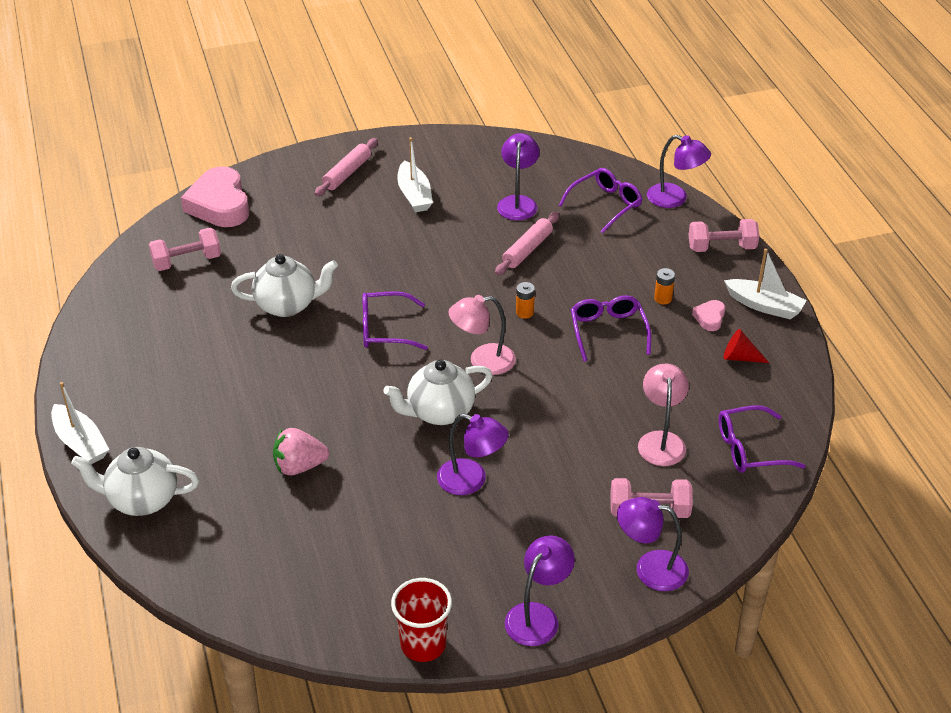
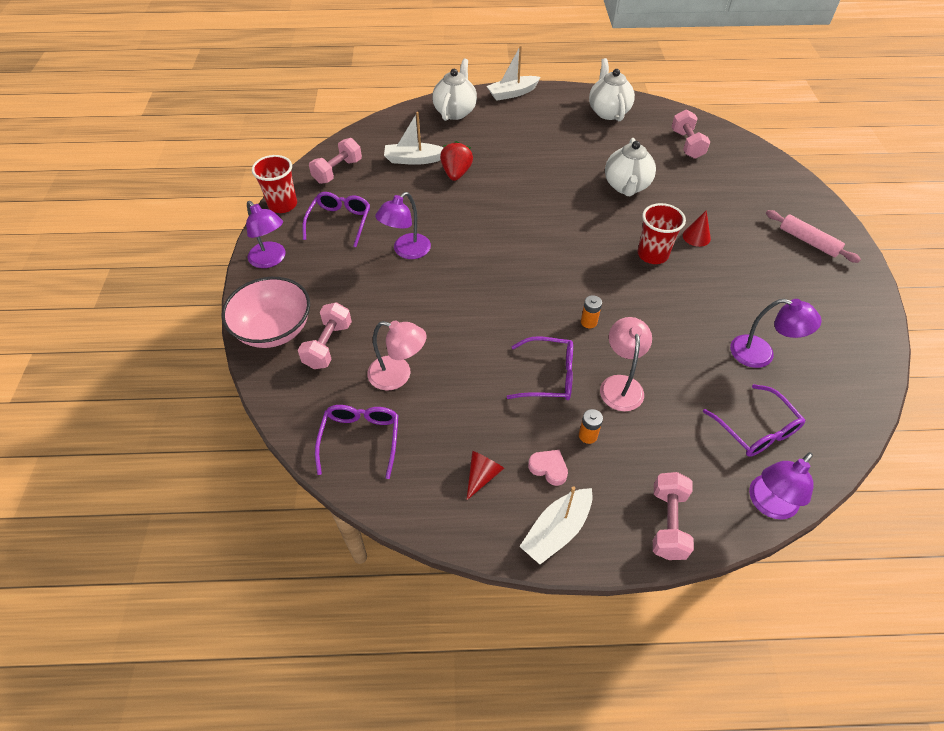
camera: 105 degrees right, 10 degrees up
(219, 204) = (759, 165): pink heart -> none
(299, 466) = (456, 173): pink strawberry -> red strawberry
(327, 603) = (338, 171): none -> pink dumbbell
(364, 247) = (696, 237): none -> red cone
(385, 329) = (586, 233): purple glasses -> purple glasses (340, 222)
(405, 276) = (652, 254): none -> red cup
(414, 195) = (773, 280): white boat -> white boat (414, 159)
(439, 412) = (482, 247): white teapot -> white teapot (608, 112)
(482, 361) = (533, 282): pink lamp -> pink lamp (620, 385)
(527, 250) = (681, 344): pink rolling pin -> none
(650, 568) = (274, 330): purple lamp -> pink bowl

